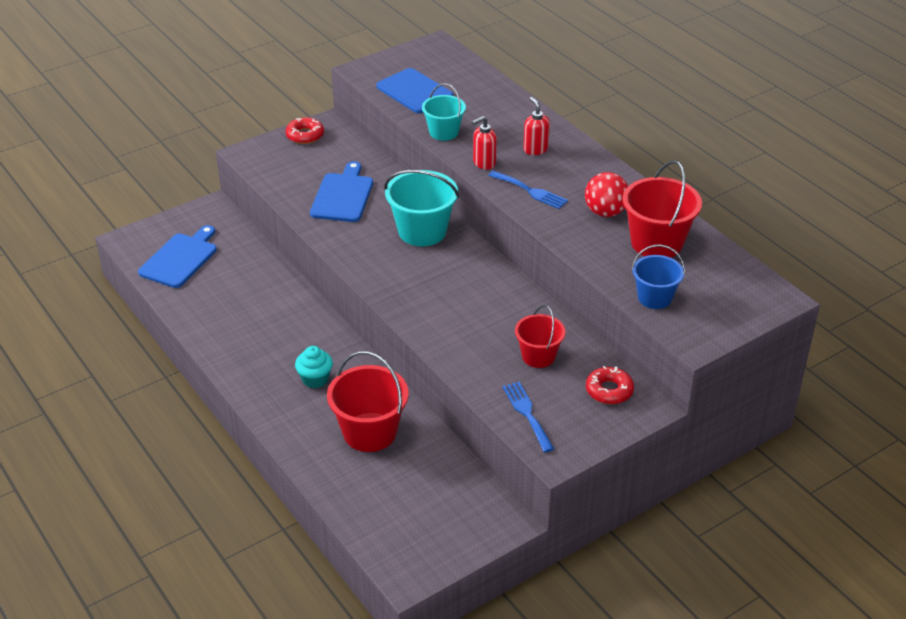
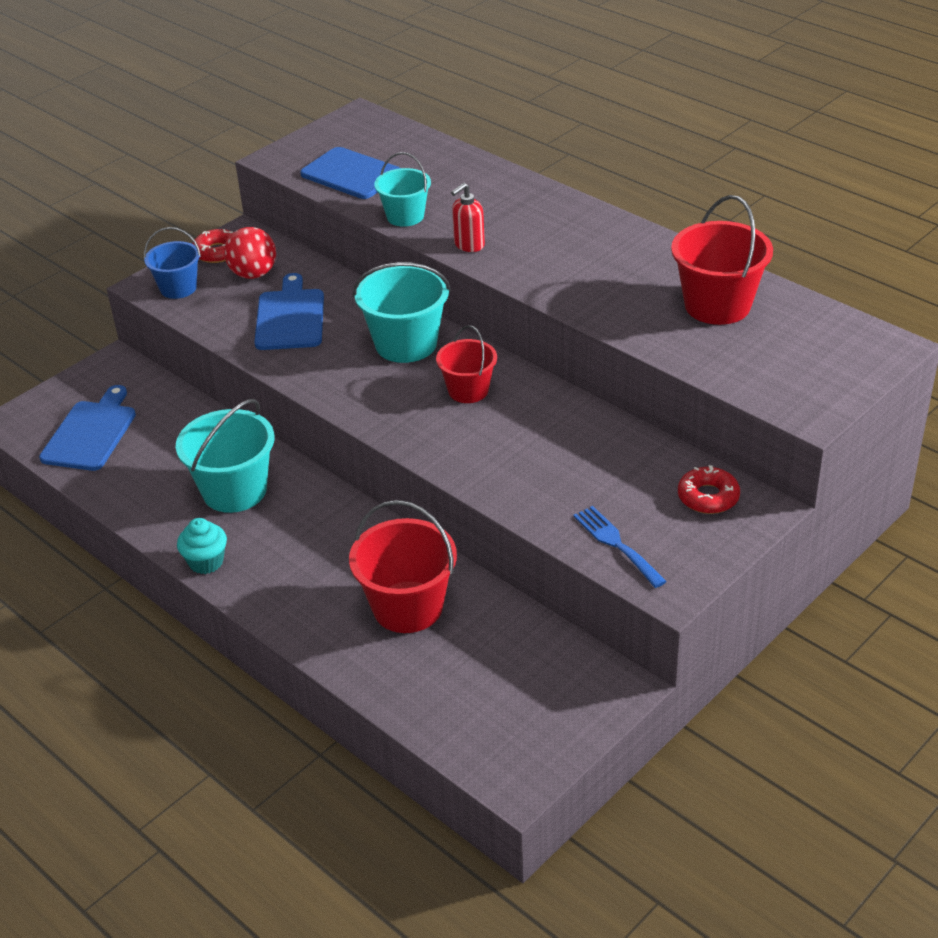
camera: 10 degrees left, 0 degrees up
(271, 321) = (234, 490): none -> turquoise bucket
(315, 379) = (315, 553): turquoise cupcake -> turquoise cupcake (206, 562)
(530, 191) = (539, 269): blue fork -> none
(535, 149) = (527, 219): red soap dispenser -> none
(538, 356) = (605, 470): red bucket -> red bucket (468, 390)
(605, 212) = (641, 279): red ball -> red ball (253, 274)
(654, 298) = (740, 371): blue bucket -> blue bucket (178, 288)

